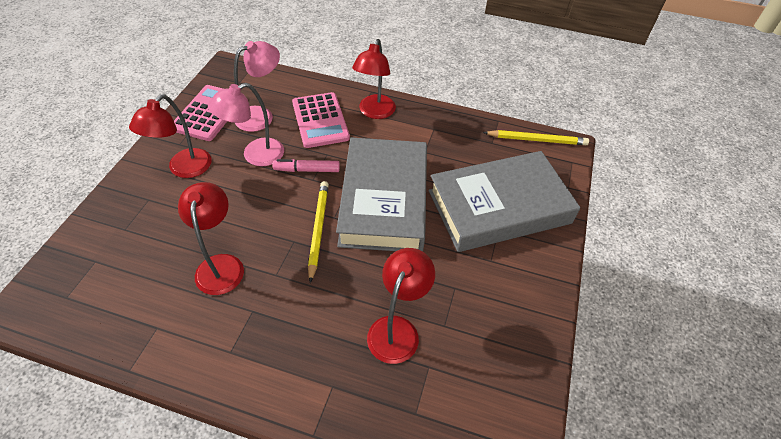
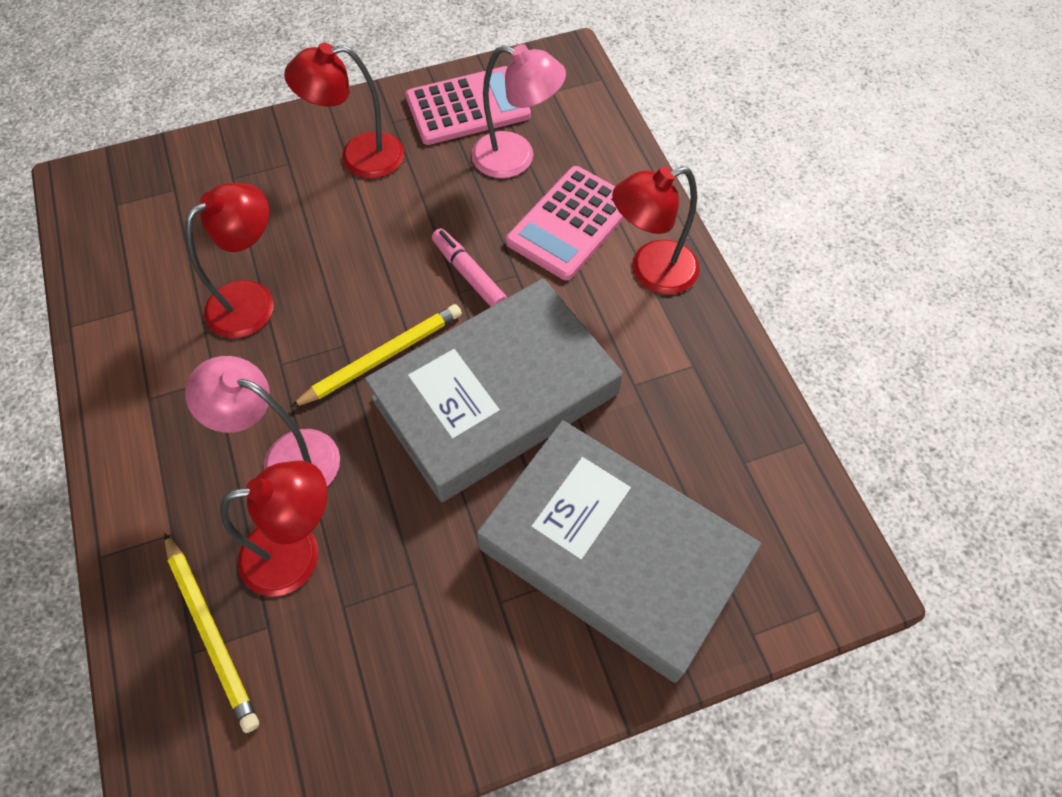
camera: 55 degrees right, 10 degrees up
(255, 155) = (443, 204): pink lamp -> pink lamp (287, 457)
(537, 140) = (817, 525): yellow pencil -> yellow pencil (211, 632)

